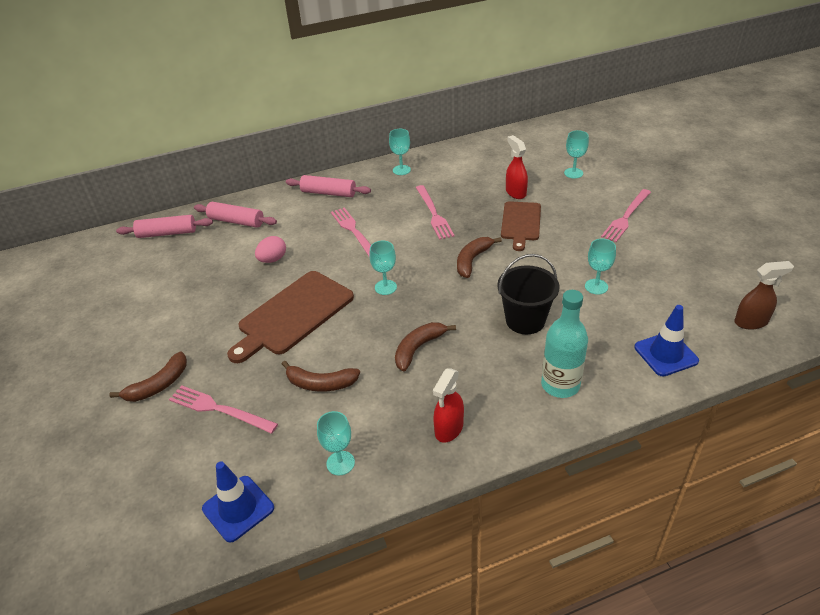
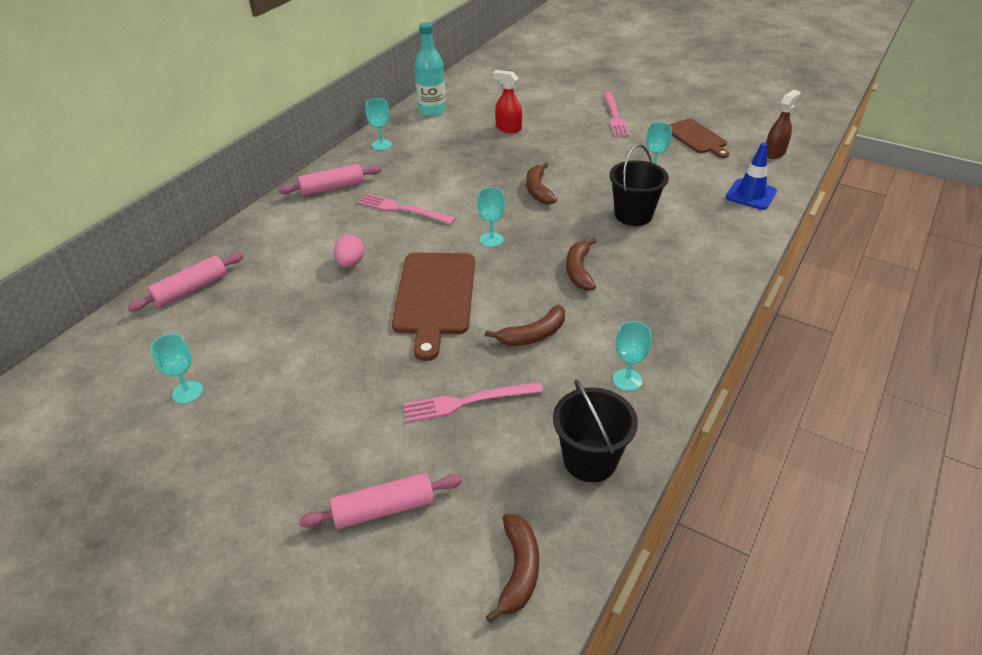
camera: 40 degrees left, 0 degrees up
(159, 385) = (377, 416): brown banana -> brown banana (518, 570)
(236, 221) = (262, 248): pink rolling pin -> pink rolling pin (384, 509)
(238, 508) = (590, 460): blue traffic cone -> black bucket
(434, 214) = (459, 168): pink fork -> none
(449, 429) = (675, 312): red spray bottle -> none
(521, 223) = (541, 149): brown cutting board -> brown cutting board (696, 138)
(560, 385) = (711, 245): turquoise bottle -> turquoise bottle (432, 110)
(573, 173) = (536, 99): turquoise goblet -> turquoise goblet (187, 392)

